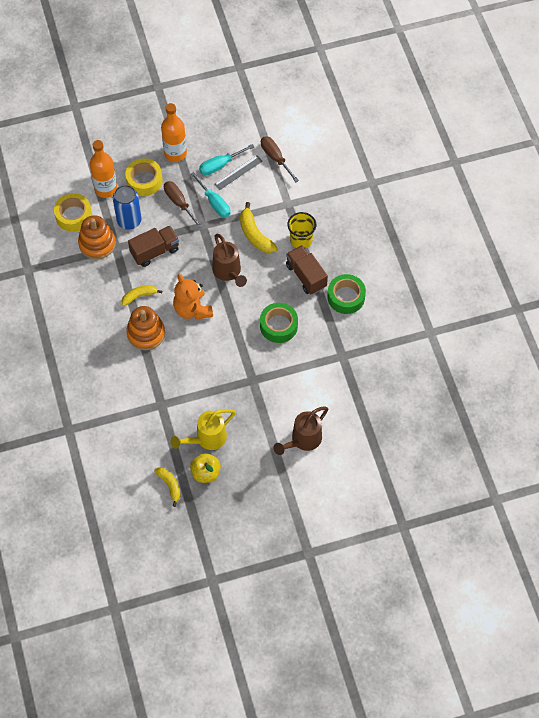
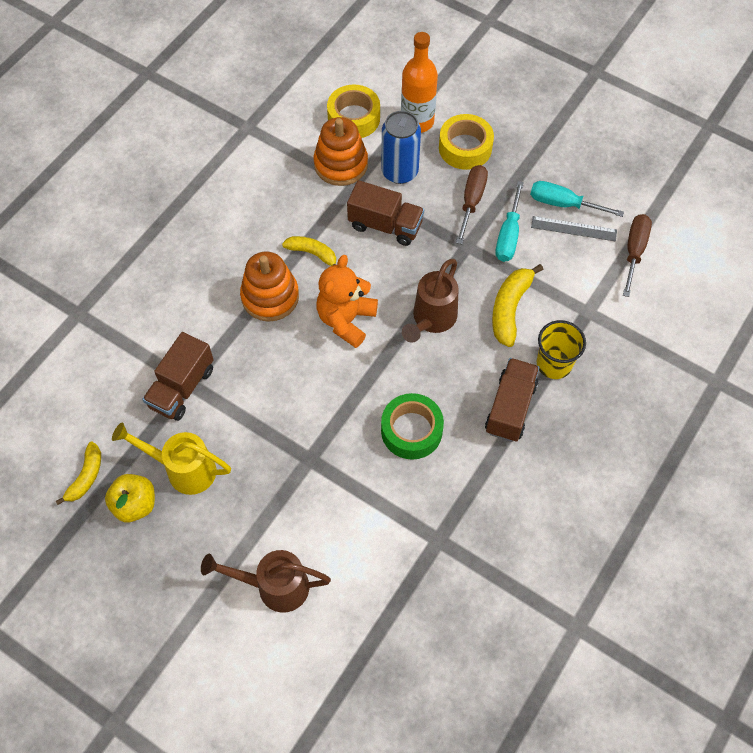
camera: 50 degrees right, 0 degrees up
(160, 409) = (182, 388): none -> brown truck
(175, 153) = (531, 150): orange bottle -> none
(346, 297) = (526, 478): green tape -> none

